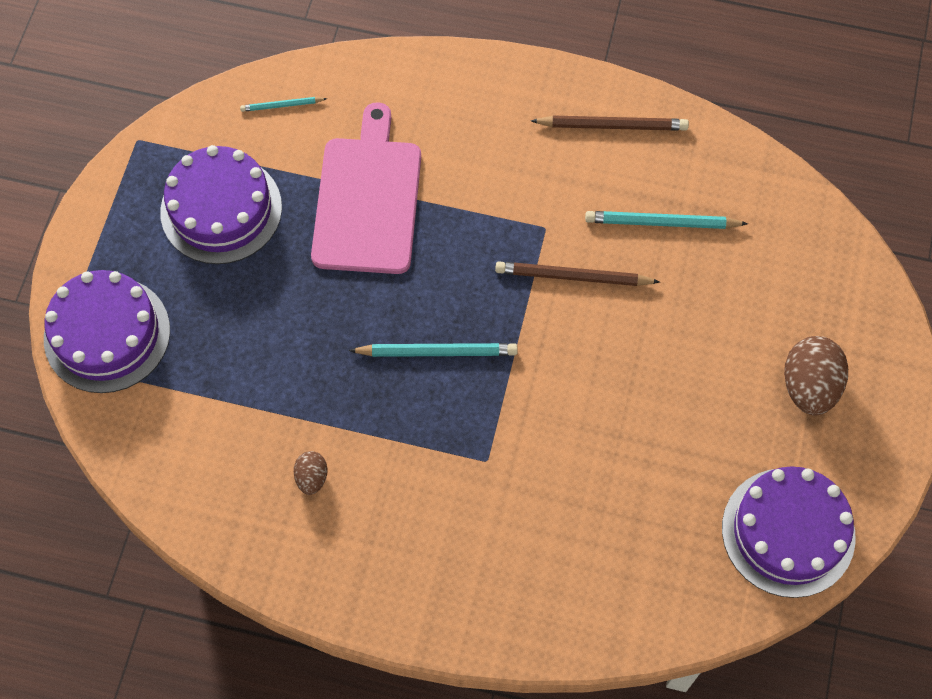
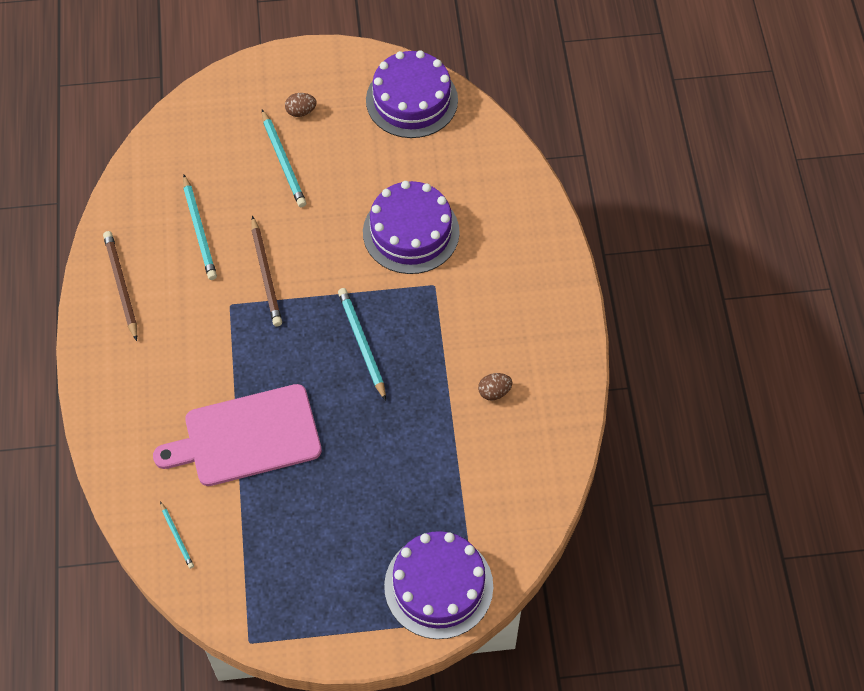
camera: 110 degrees left, 5 degrees down
(221, 209) = (294, 545): purple cake -> purple cake (411, 232)
(735, 343) = (283, 161): none -> turquoise pencil
(809, 386) = (301, 111): brown egg -> brown egg, size x0.53

